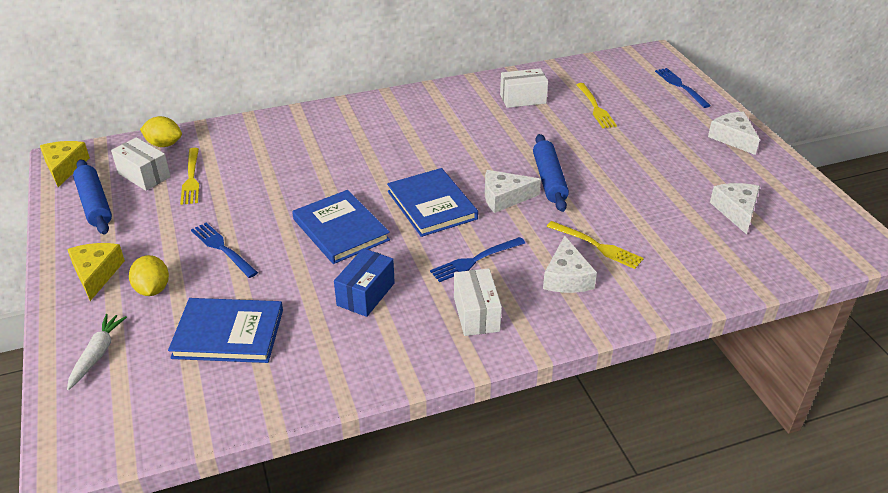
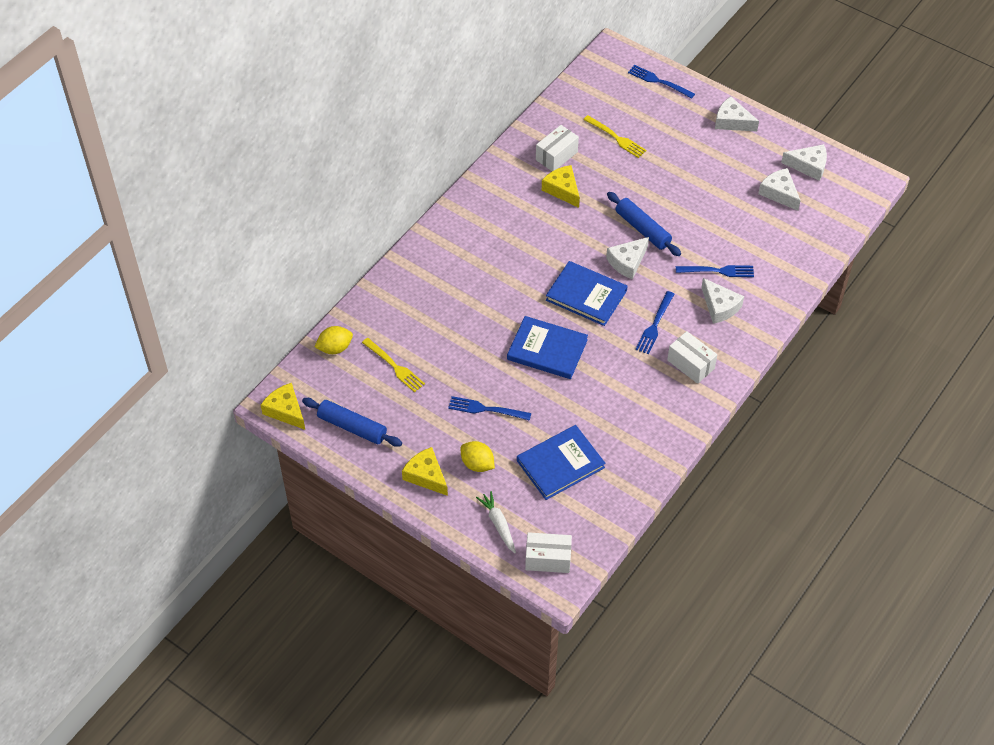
camera: 35 degrees left, 15 degrees up
(144, 175) = (356, 383): white box -> white box (548, 559)
(366, 294) = (613, 389): blue box -> none
(501, 122) = (562, 190): none -> yellow cheese
(597, 246) = (718, 271): yellow fork -> blue fork
(794, 203) = (808, 166): none -> white cheese

